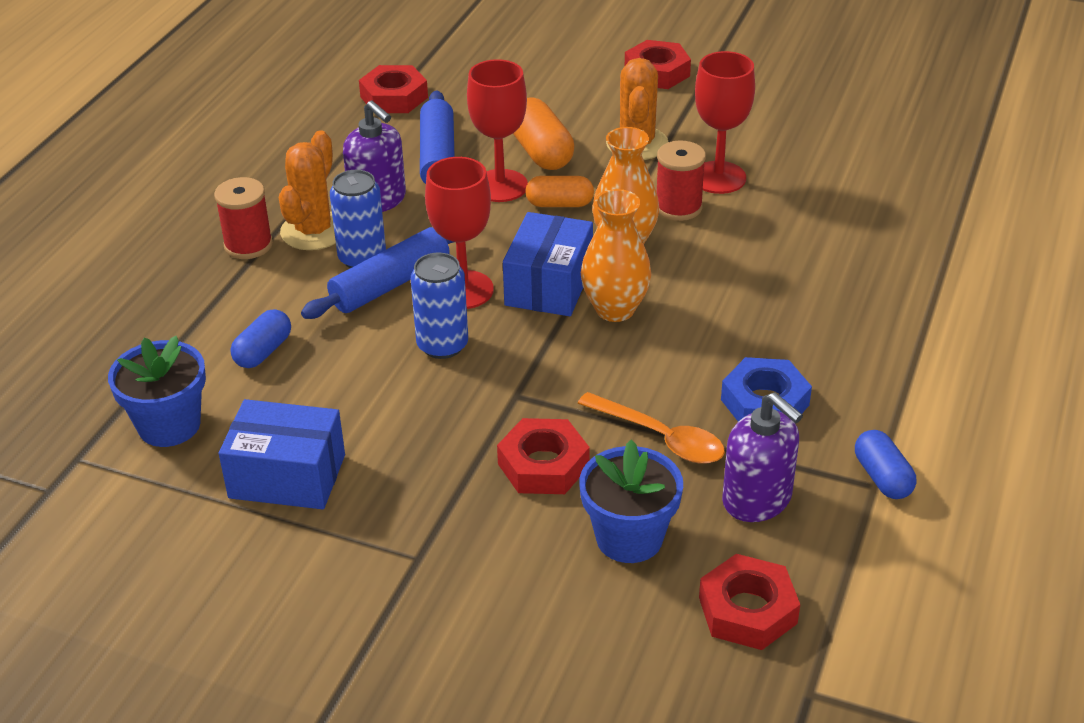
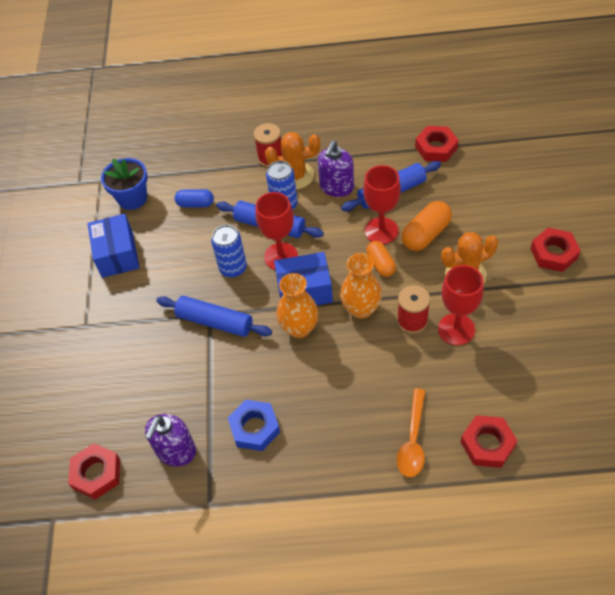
camera: 70 degrees right, 15 degrees up
(535, 393) = (215, 322): none -> blue rolling pin
(543, 465) = (164, 347): red nut -> red nut (487, 444)
(629, 538) = (127, 404): blue flower pot -> none
(660, 438) = (205, 389): orange spoon -> orange spoon (413, 440)
(882, 477) = (217, 507): blue capsule -> none

